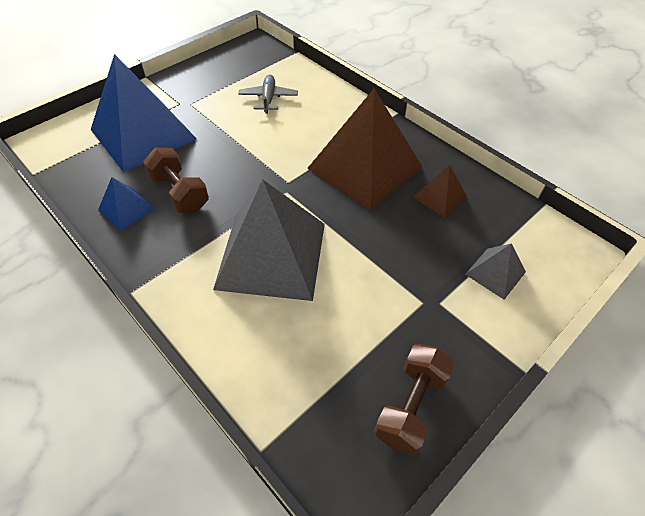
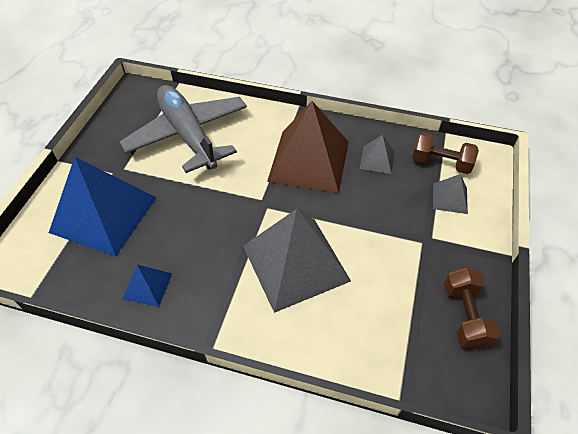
camera: 30 degrees left, 0 degrees up
(180, 193) = (182, 250): brown dumbbell -> brown dumbbell (440, 163)
(268, 98) = (188, 135): grey plane -> grey plane, size x2.35
(439, 197) = (377, 159): brown pyramid -> grey pyramid

